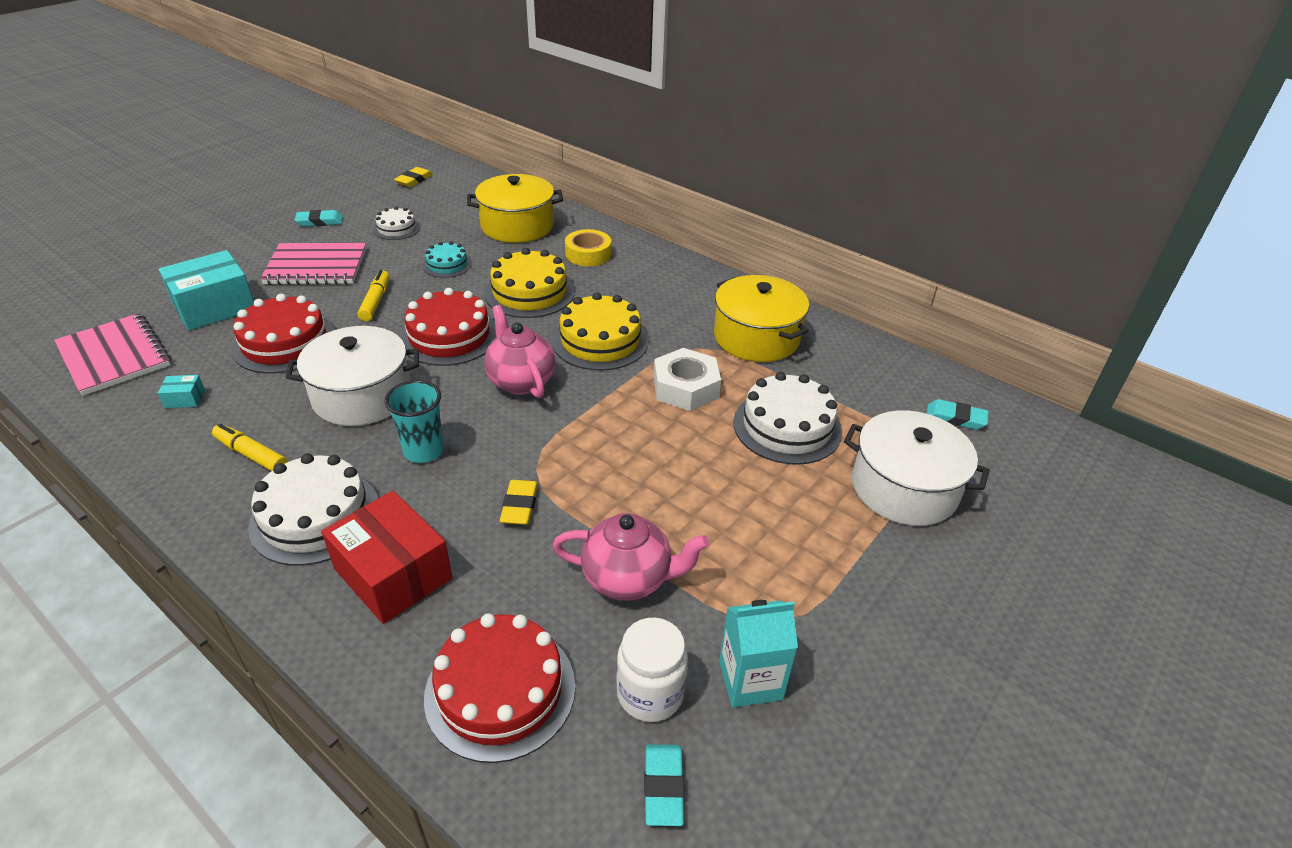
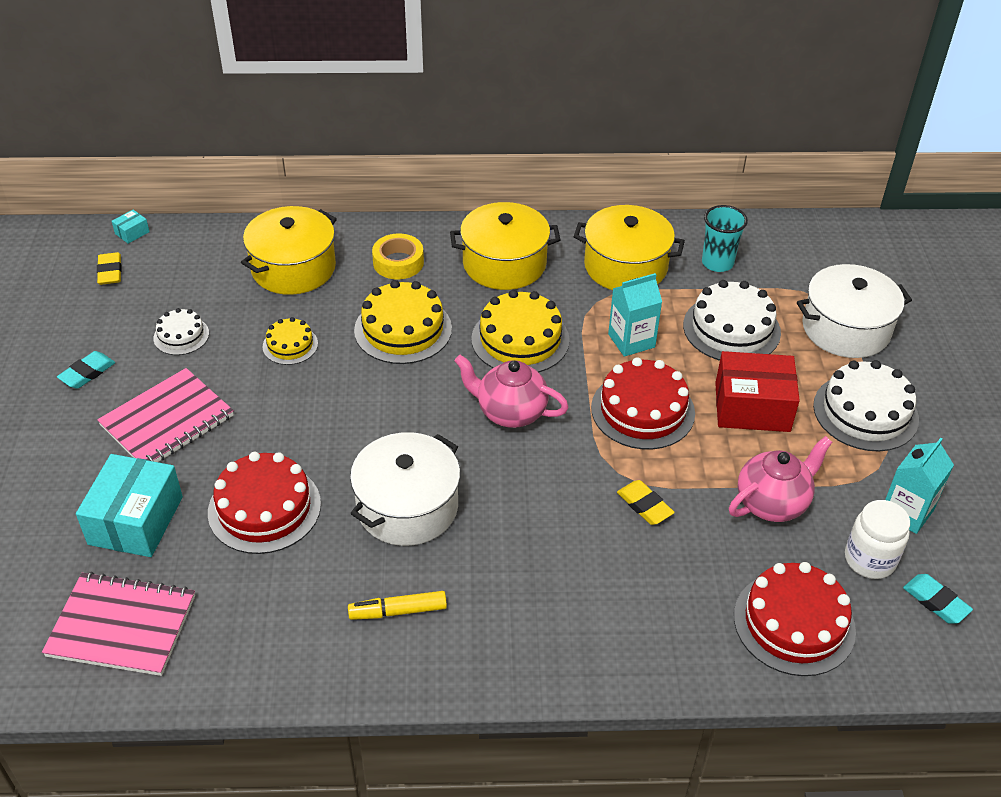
camera: 40 degrees left, 5 degrees up
(185, 399) = (261, 612): turquoise box -> turquoise box (132, 233)
(315, 516) = (521, 615): white cake -> white cake (865, 412)
(376, 301) = (282, 419): yellow marker -> none
(393, 573) = (633, 610): red box -> red box (752, 407)
(423, 451) = (522, 515): turquoise cup -> turquoise cup (717, 263)
(447, 265) = (290, 345): turquoise cake -> yellow cake
(449, 336) = (397, 410): red cake -> red cake (642, 410)
(662, 290) = (504, 264): none -> yellow pot
(685, 387) = (631, 341): white nut -> turquoise carton
(955, 418) = (818, 255): turquoise eraser -> none

